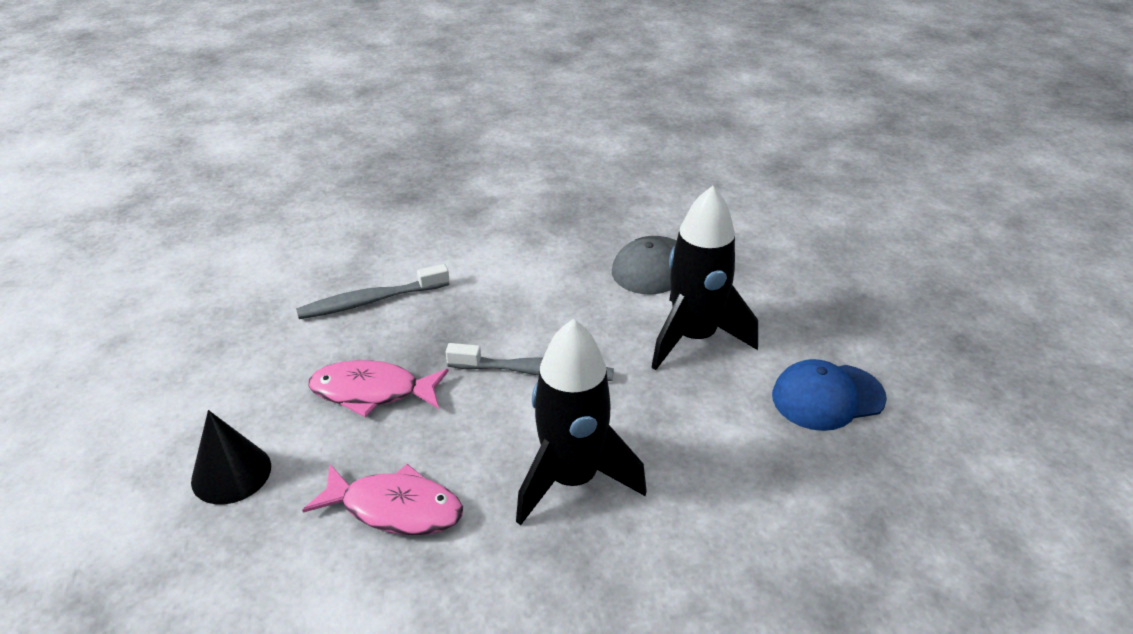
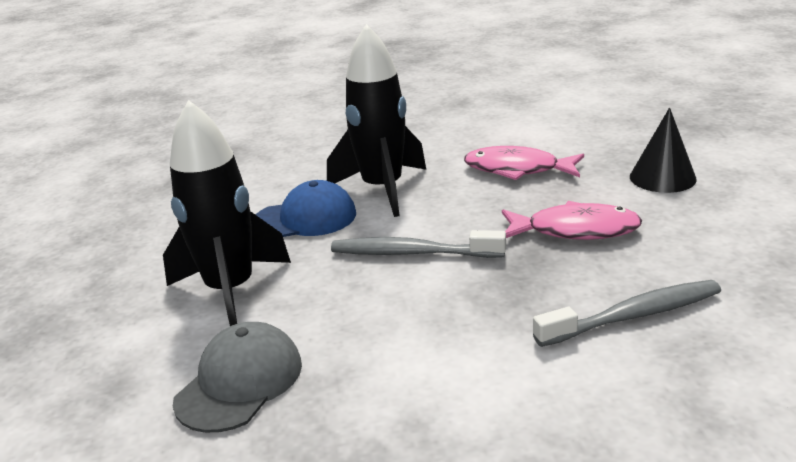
camera: 175 degrees left, 10 degrees down
(827, 397) = (135, 247): blue cap -> blue cap (305, 218)

